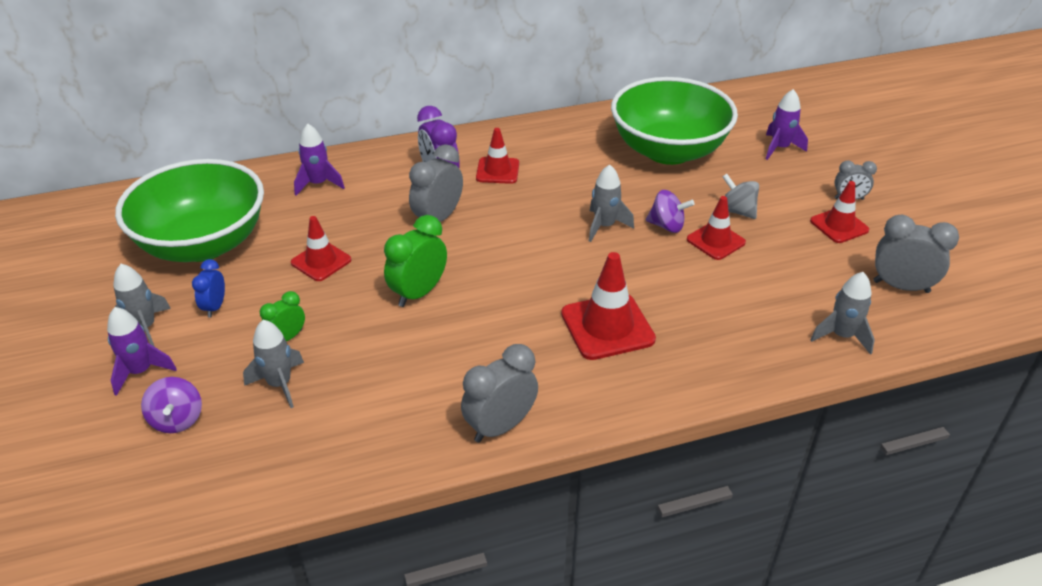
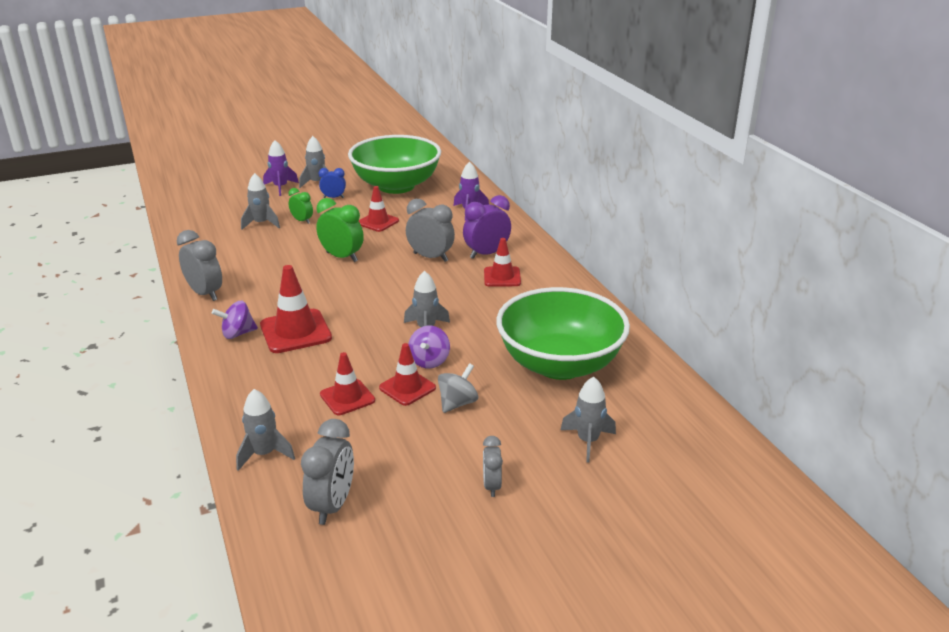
camera: 85 degrees right, 10 degrees down
(177, 420) = (240, 202): purple spinning top -> purple spinning top (237, 334)
(780, 148) = (587, 441): purple rocket -> grey rocket
(839, 225) = (438, 472): red traffic cone -> red traffic cone (347, 397)

